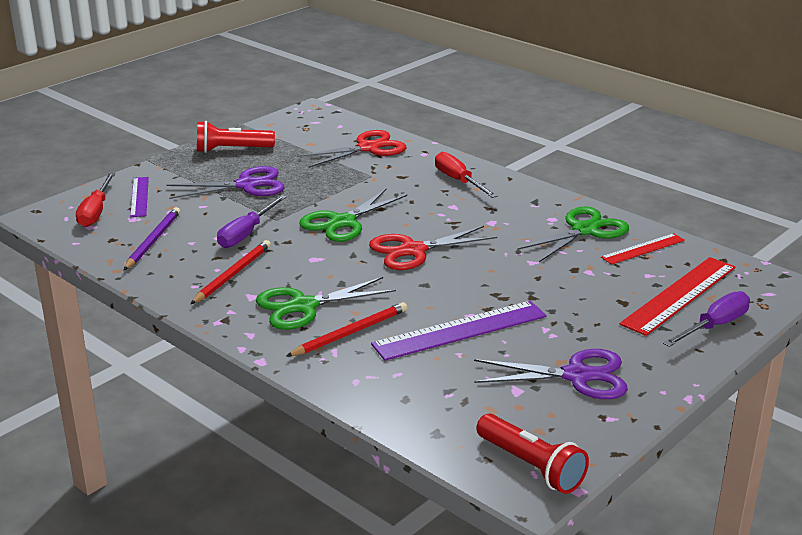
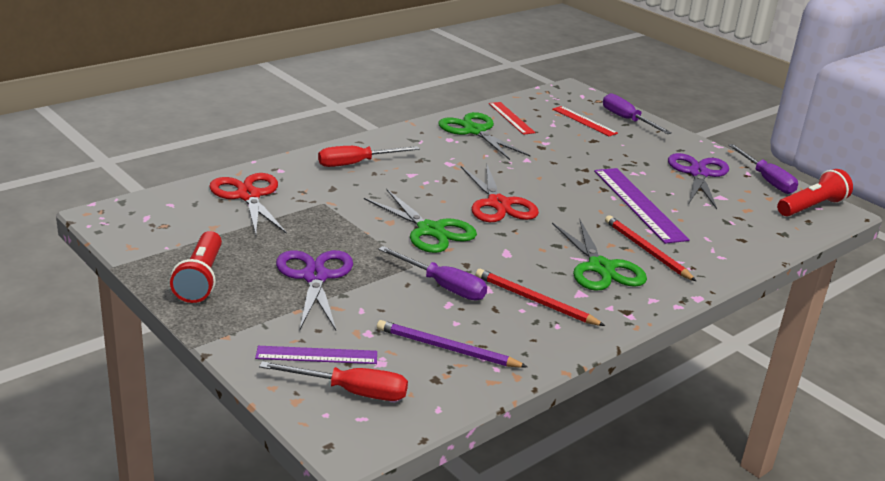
camera: 85 degrees left, 0 degrees up
(597, 433) = (766, 180): none -> purple screwdriver
(679, 295) = (584, 121): red ruler -> red ruler, size x0.59

